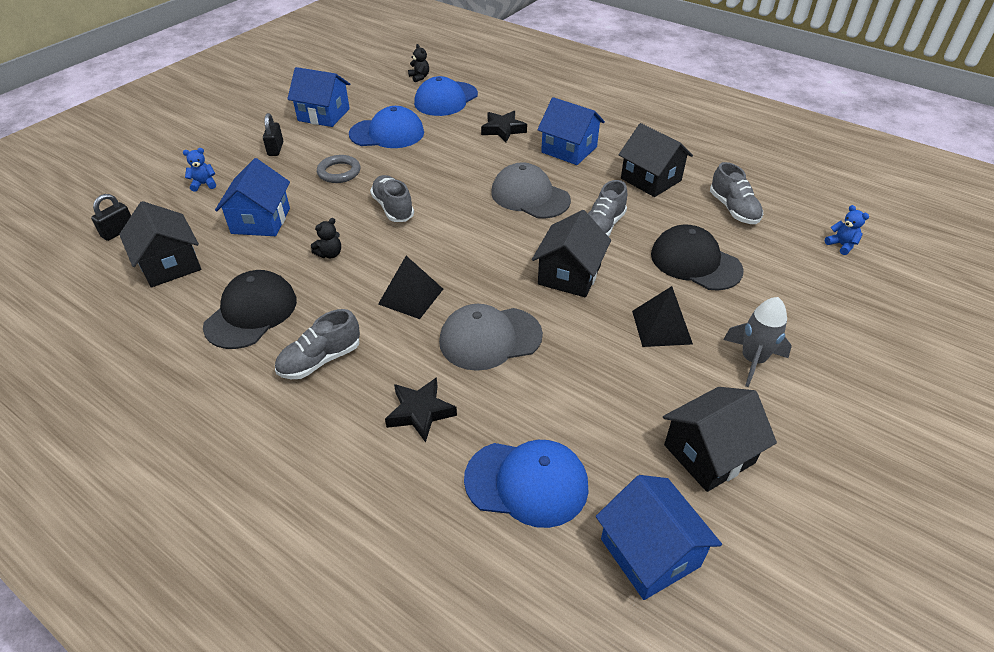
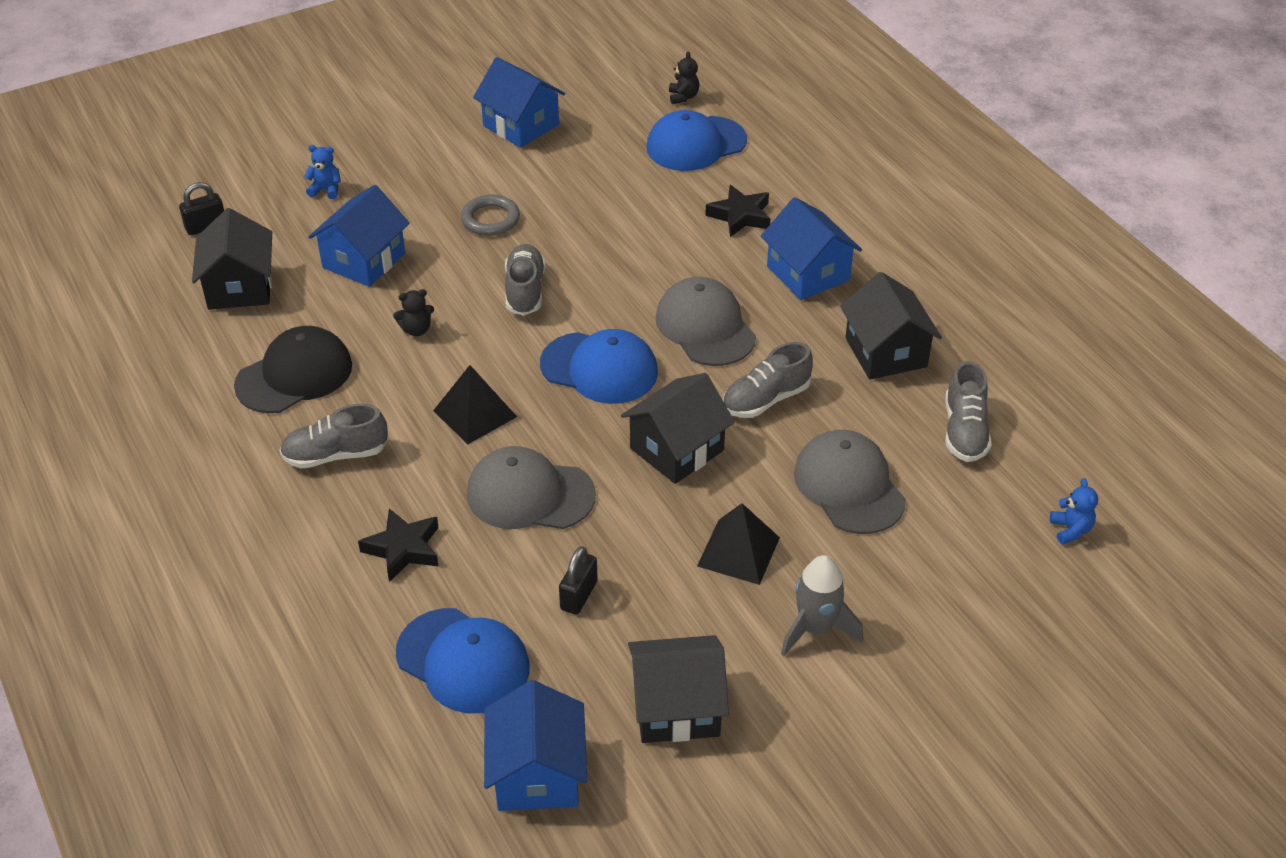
camera: 25 degrees right, 0 degrees up
(275, 149) = (434, 162): black padlock -> black padlock (579, 595)
(387, 133) = (584, 178): blue cap -> blue cap (599, 368)
(695, 262) = (849, 486): black cap -> grey cap

